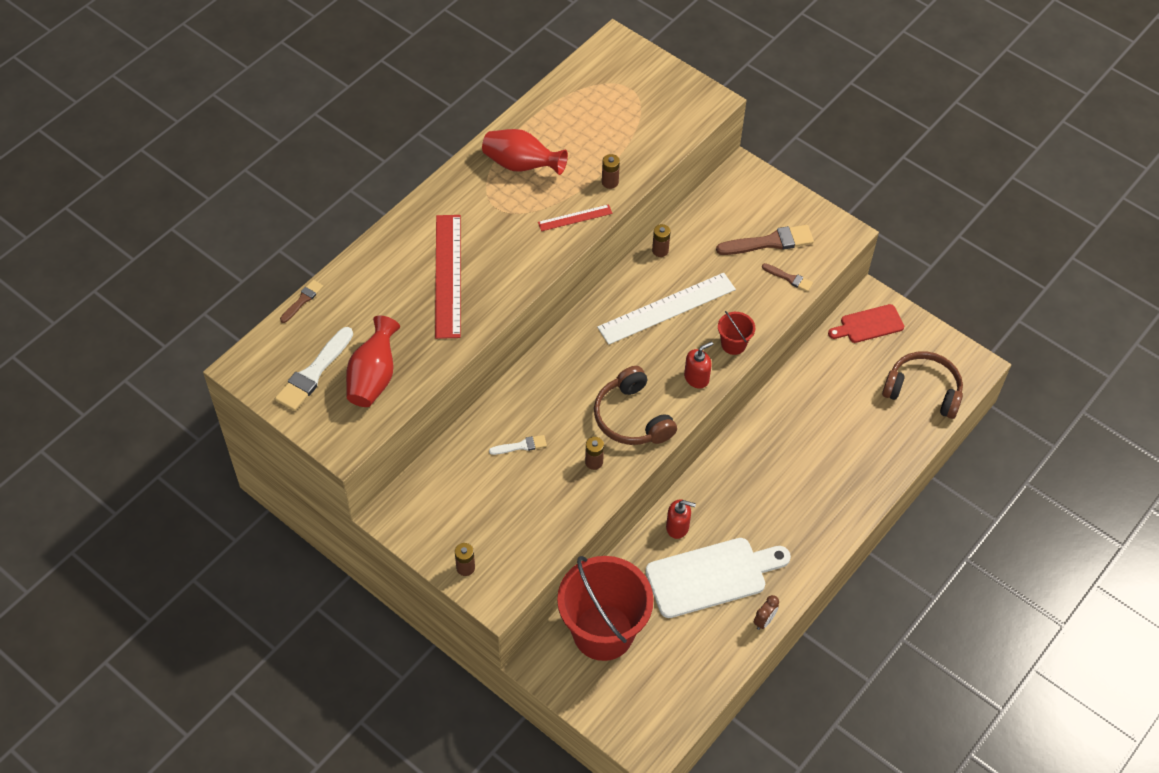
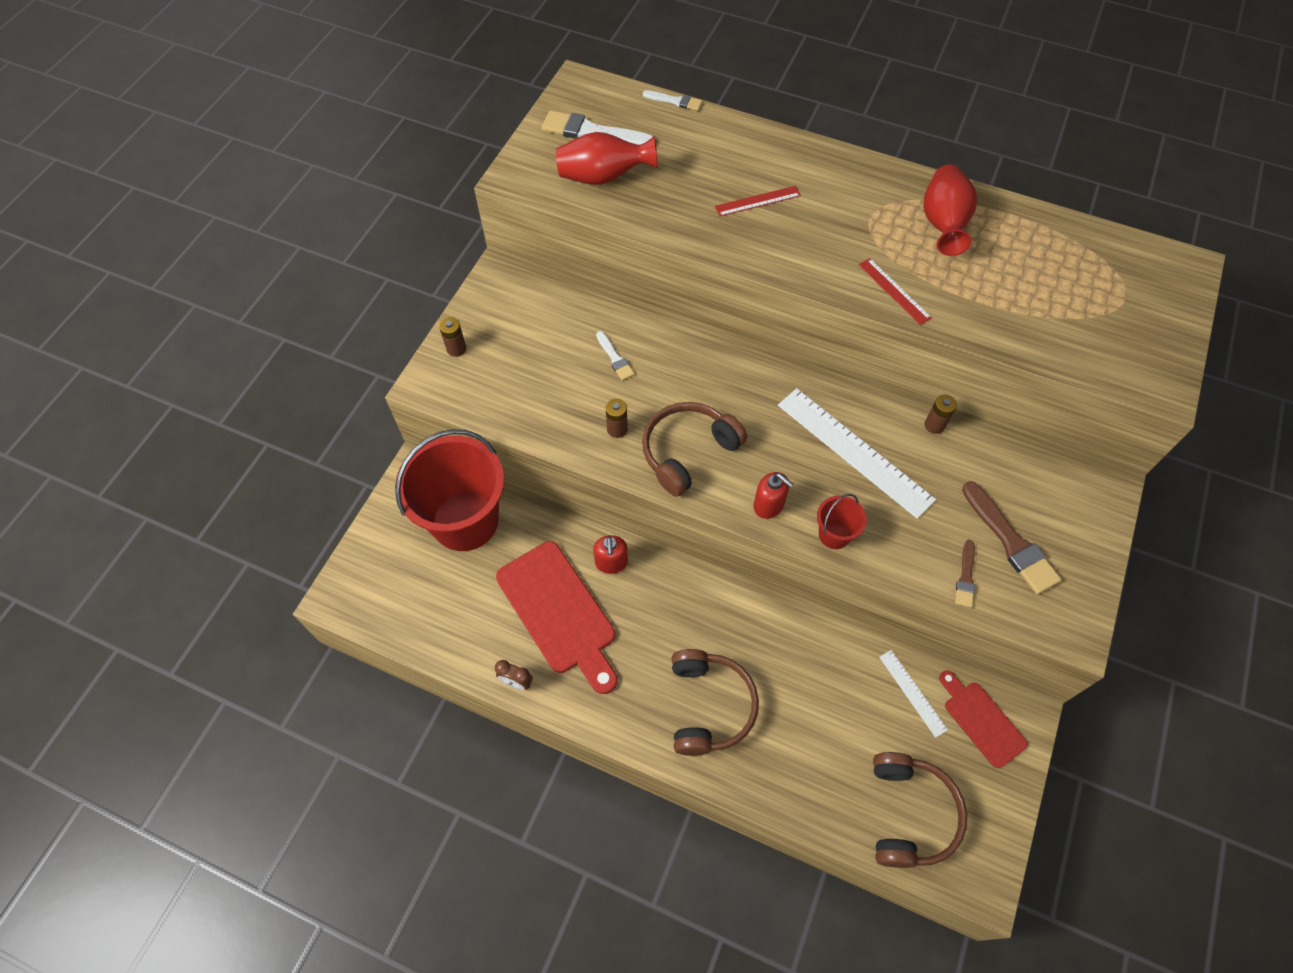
camera: 75 degrees right, 5 degrees up
(302, 300) = (675, 101): brown brush -> white brush
(448, 275) = (757, 201): red ruler -> red ruler, size x0.50
(610, 182) = (966, 311): brown battery -> none
(711, 576) = (559, 612): white cutting board -> red cutting board
(817, 490) = (709, 706): none -> brown headphones
(838, 358) = (912, 692): none -> white ruler

